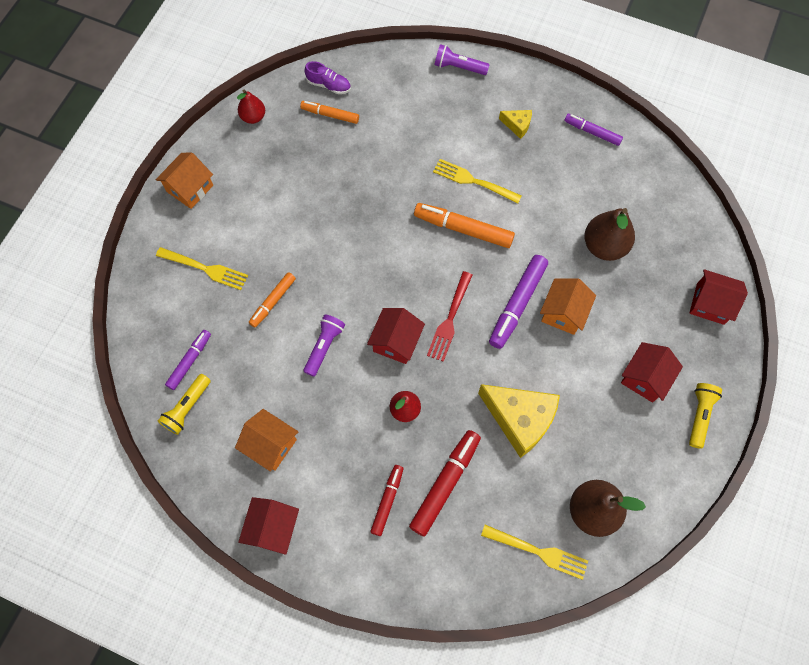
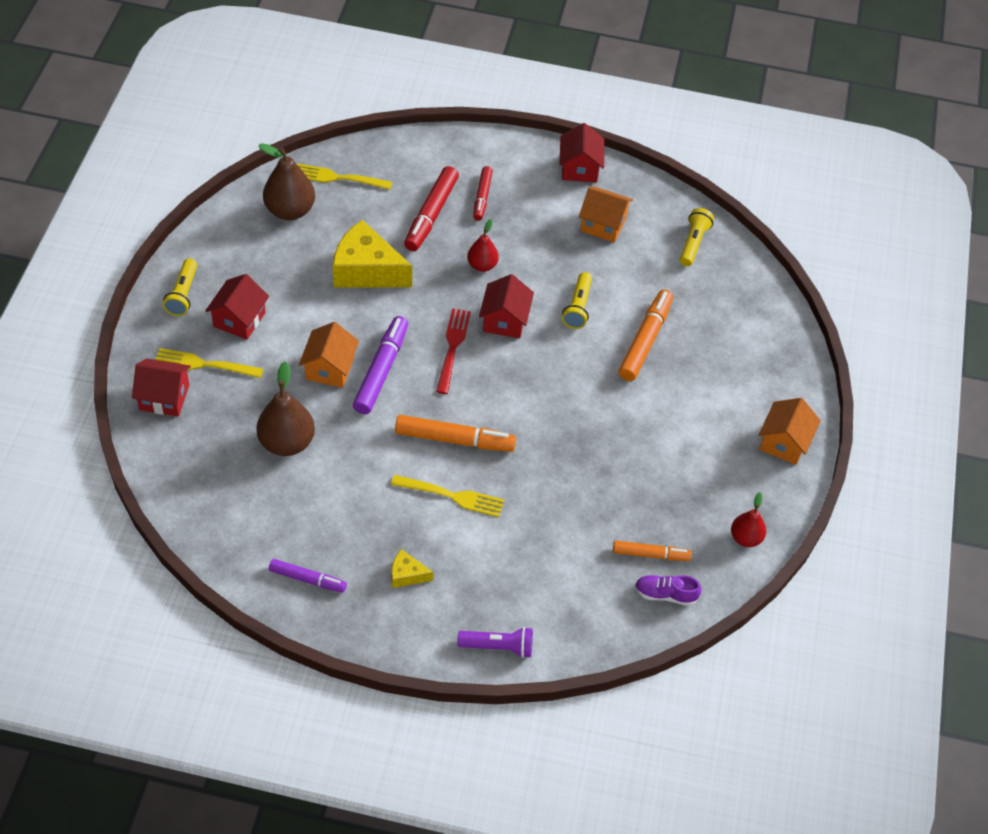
camera: 165 degrees right, 15 degrees down
(189, 361) = (708, 279): purple marker -> none
(204, 268) = (730, 362): yellow fork -> yellow fork (205, 364)
(273, 301) = (645, 341): orange marker -> orange marker, size x1.61
(324, 347) = (578, 307): purple flashlight -> yellow flashlight

